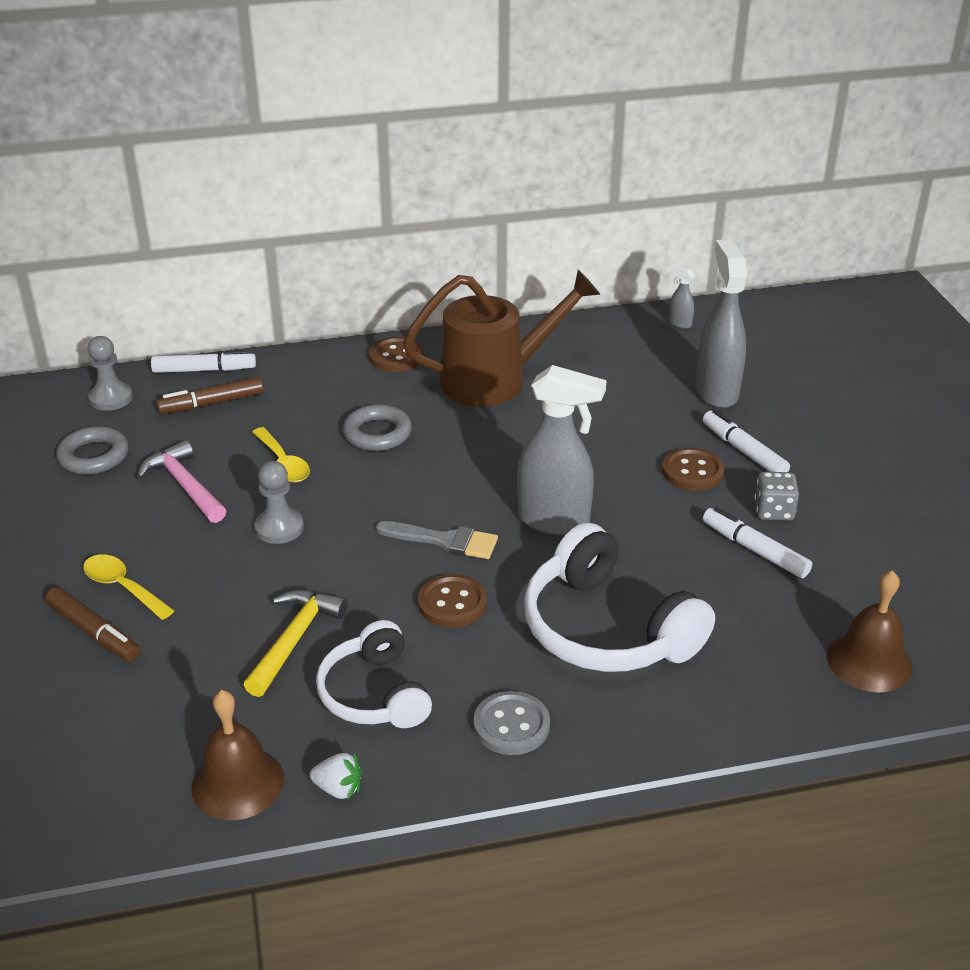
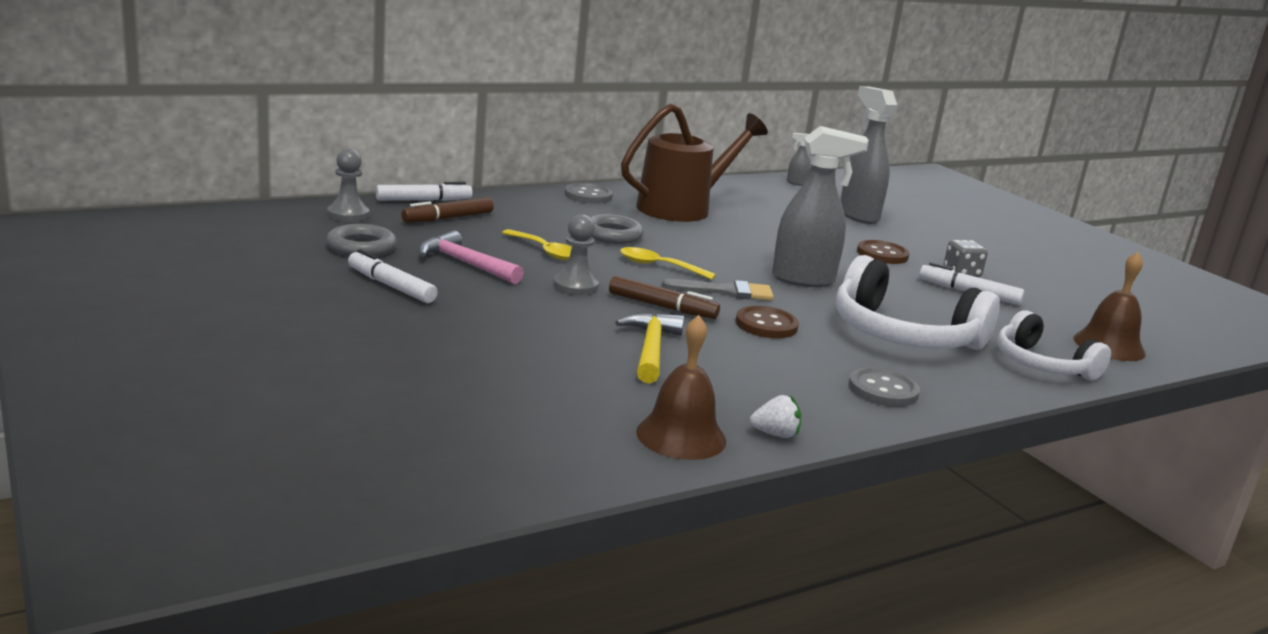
camera: 20 degrees left, 15 degrees down
(94, 632) = (456, 351): brown marker -> brown marker (662, 307)
(122, 587) = (460, 323): yellow spoon -> yellow spoon (658, 266)
(374, 694) = (751, 377): white headphones -> white headphones (1042, 365)
(396, 357) = (588, 196): brown button -> grey button
(744, 451) = (908, 244): white marker -> white marker (391, 286)

